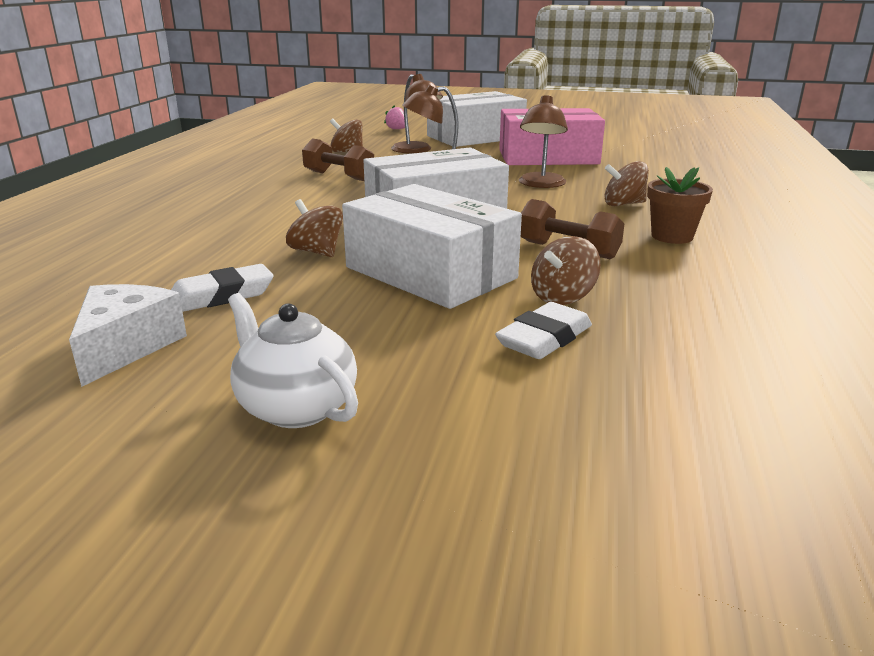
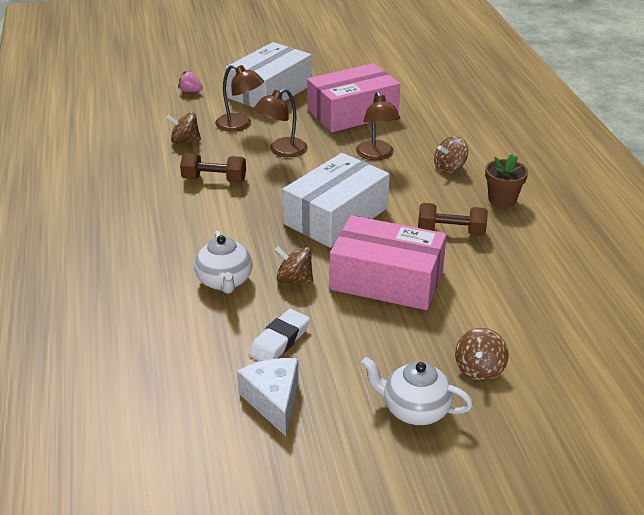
camera: 25 degrees left, 10 degrees up
(238, 240) = (225, 281): none -> white teapot
(430, 272) = (387, 279): white box -> pink box
(544, 339) = (496, 319): white eraser -> none
(562, 297) = (480, 280): brown spinning top -> brown spinning top (479, 369)

